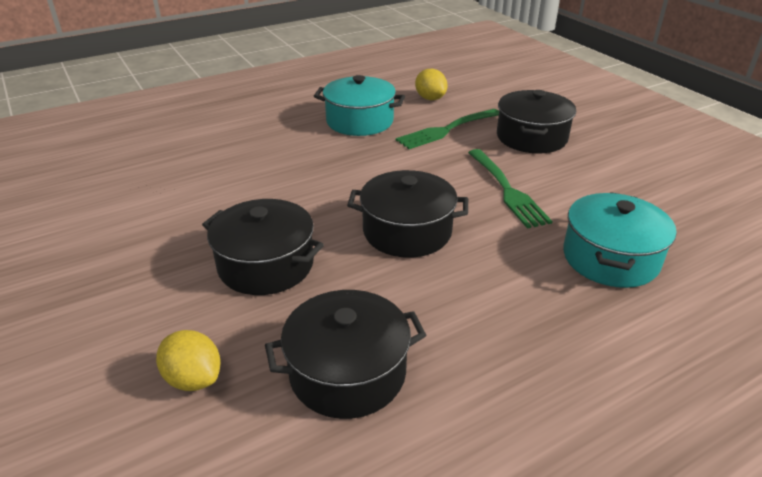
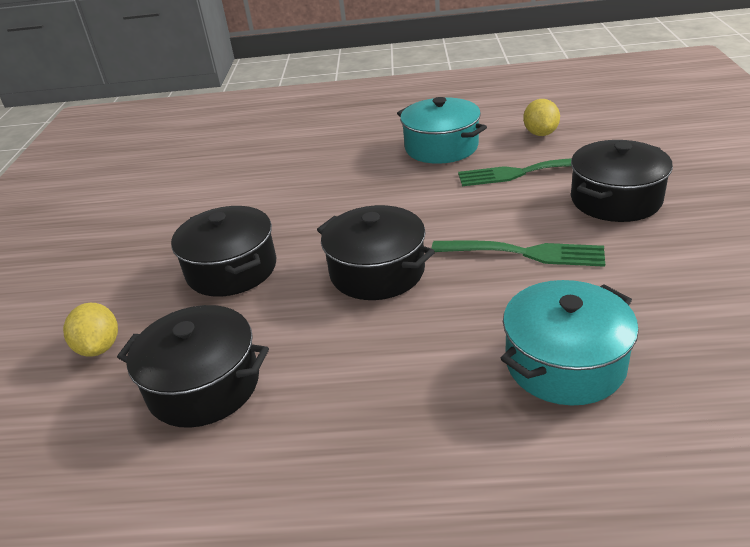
camera: 35 degrees right, 0 degrees up
(506, 189) = (523, 253): green fork -> green fork turned 90 degrees counterclockwise

